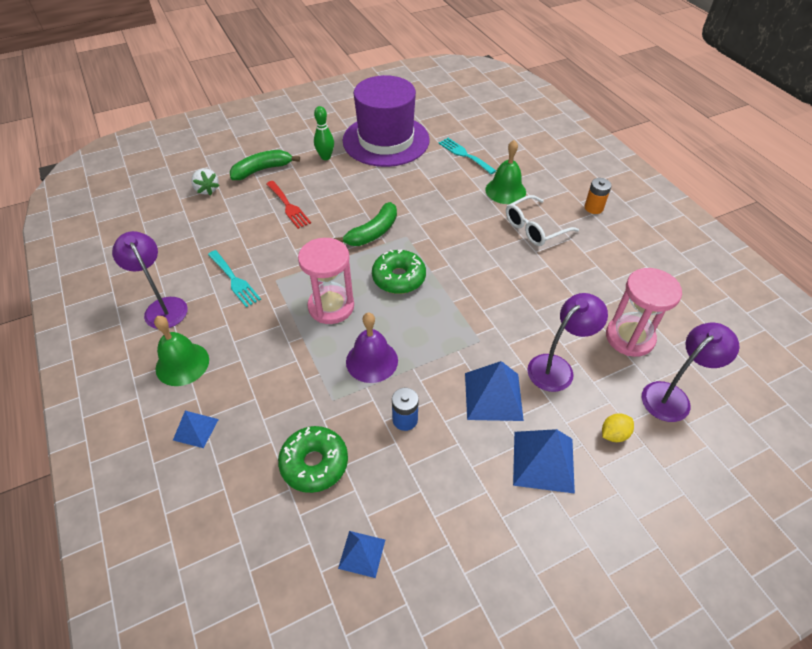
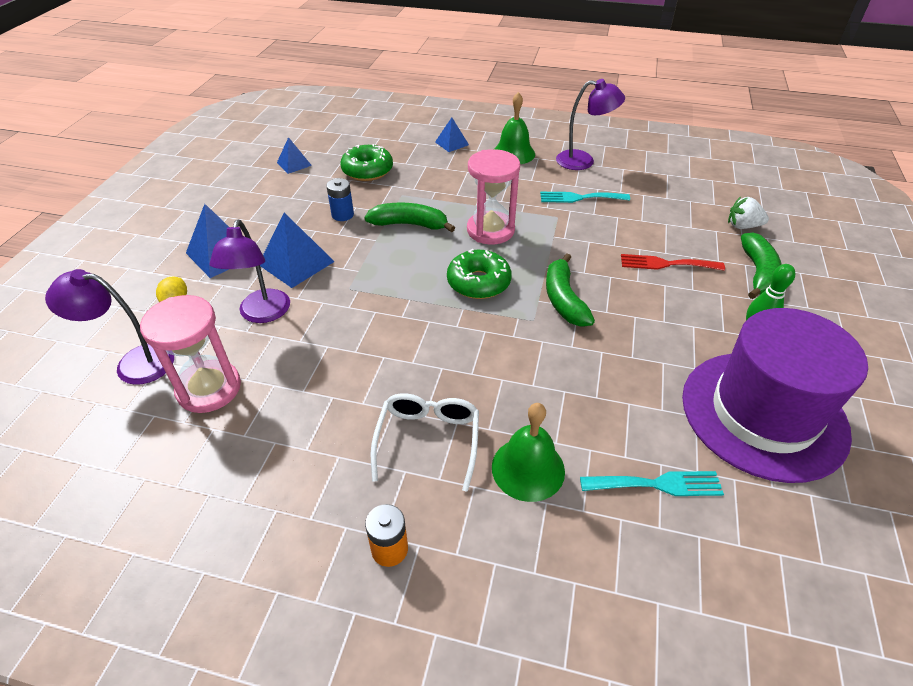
camera: 130 degrees right, 5 degrees down
(372, 361) = (409, 224): purple bell -> green banana
(672, 396) = (134, 363): purple lamp -> purple lamp turned 90 degrees clockwise

